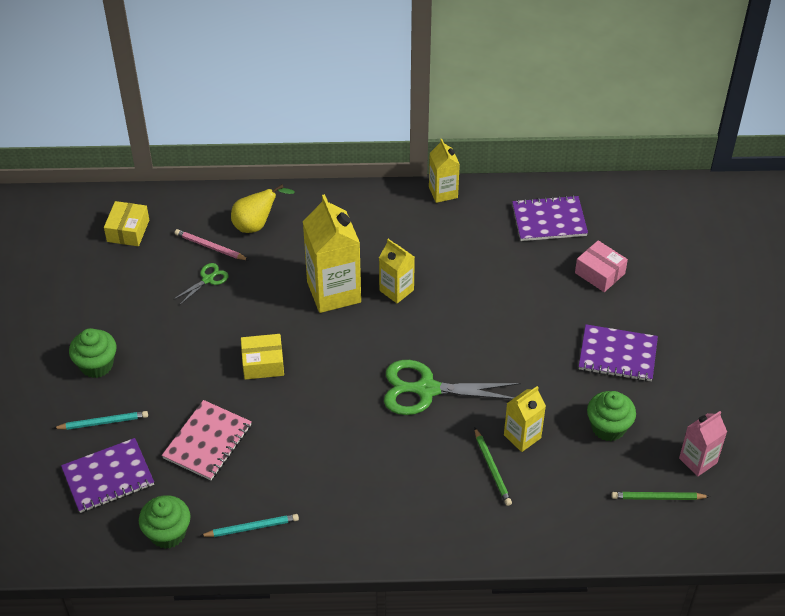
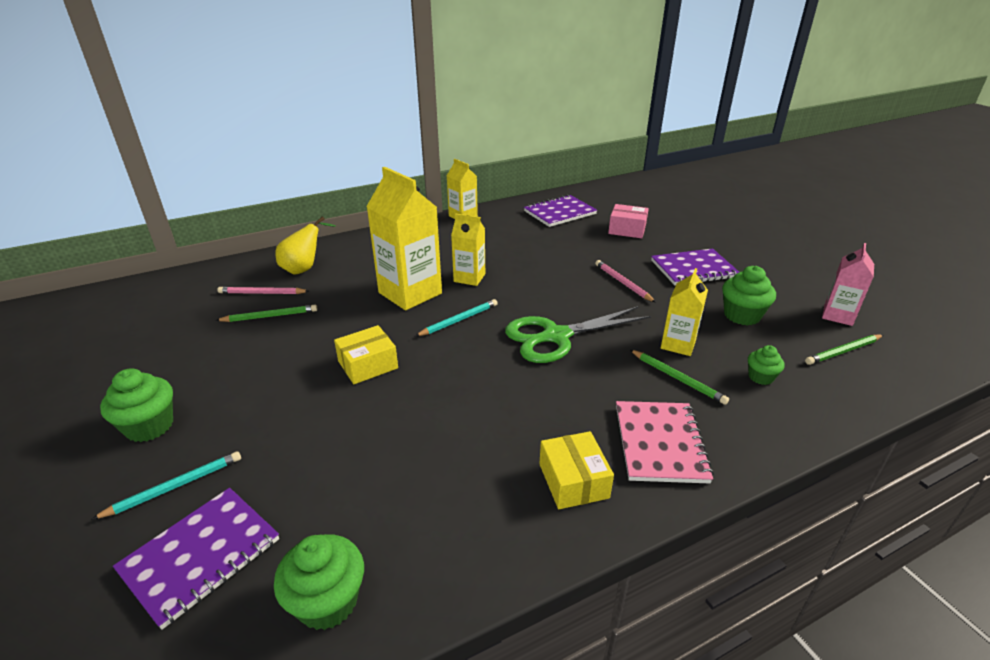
camera: 25 degrees left, 15 degrees down
(128, 231) = (162, 303): yellow box -> yellow box (573, 481)
(207, 442) = (337, 460): pink notebook -> pink notebook (660, 443)
(208, 279) = (270, 316): green scissors -> green pencil
(251, 527) = (451, 542): turquoise pencil -> turquoise pencil (459, 320)
(533, 348) = (623, 283): none -> pink pencil
(560, 493) = (760, 377): none -> green cupcake

